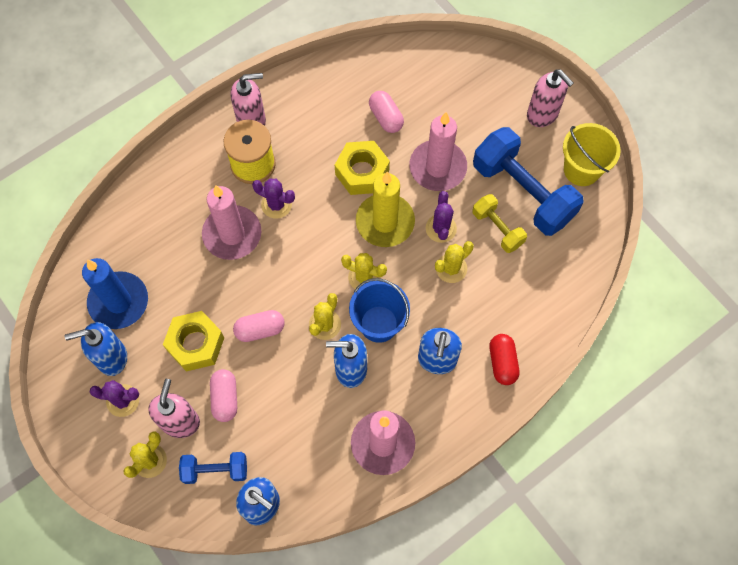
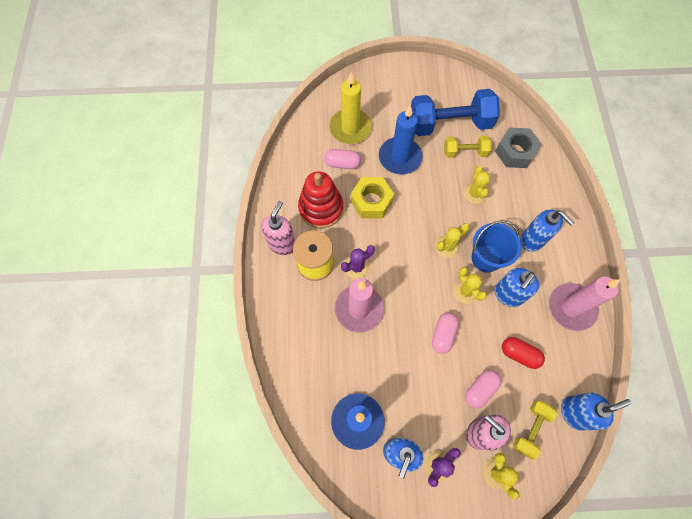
camera: 55 degrees left, 0 degrees up
(195, 344) = (426, 385): yellow nut -> none
(215, 470) = (530, 429): blue dumbbell -> yellow dumbbell
(225, 398) = (480, 390): pink capsule -> pink capsule turned 75 degrees counterclockwise
(318, 130) = (321, 208): none -> red stacking toy
(385, 222) = (416, 210): yellow candle -> yellow candle (350, 128)
(437, 167) = (400, 157): pink candle -> blue candle
(441, 228) = (443, 182): purple cactus -> none
(502, 362) = (556, 205): red capsule -> red capsule (519, 354)
(540, 281) = (515, 152): none -> grey nut
(542, 114) = (405, 82): pink soap dispenser -> none
(581, 169) = (456, 86): yellow bucket -> none

